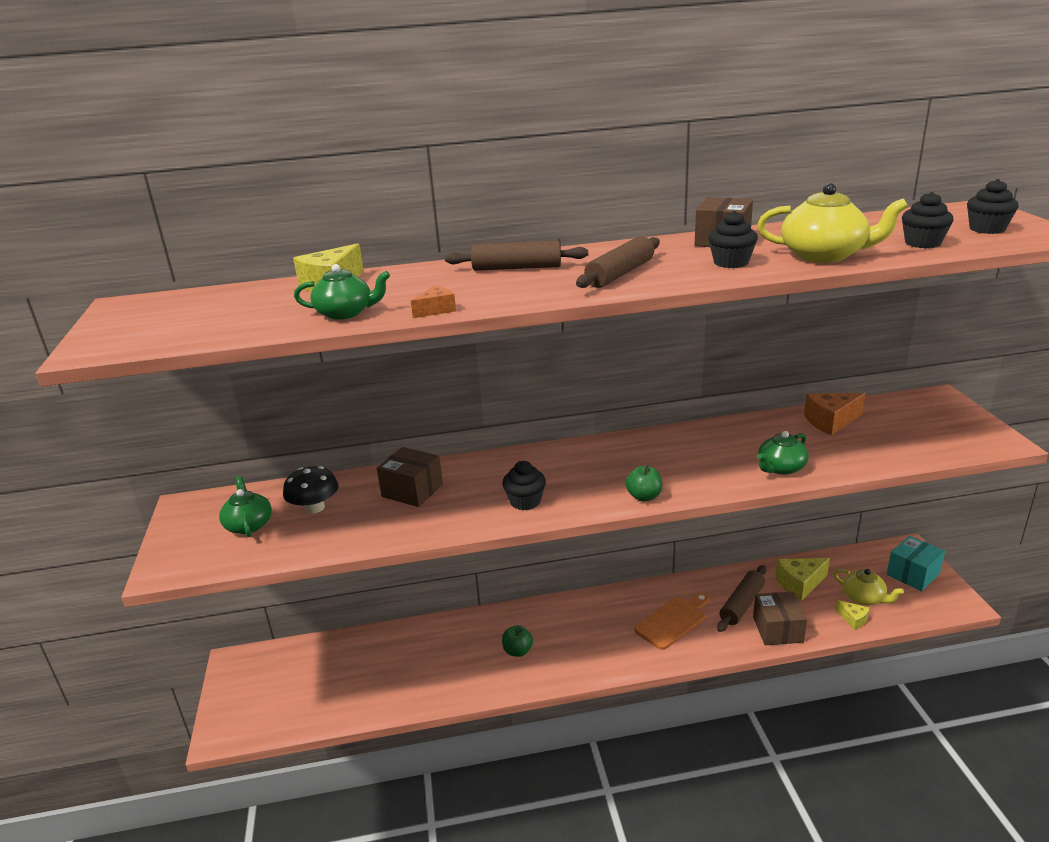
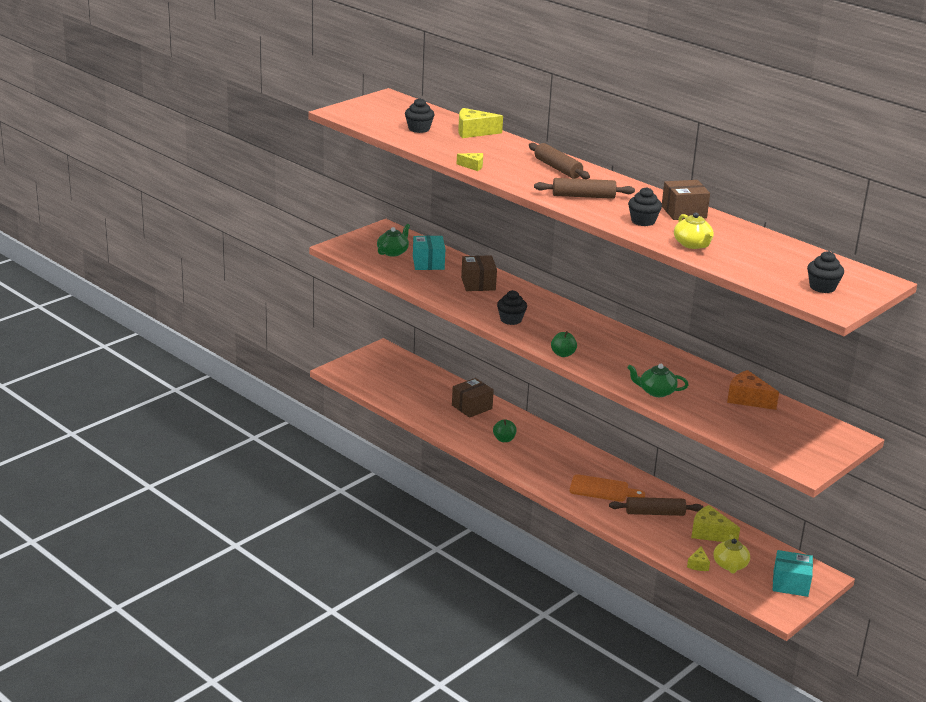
camera: 50 degrees right, 0 degrees up
(314, 507) = (428, 263): black mushroom -> turquoise box
(345, 313) = (442, 147): green teapot -> none
(436, 310) = (473, 166): orange cheese -> yellow cheese
(778, 629) = (646, 534): brown box -> brown box (472, 407)
(824, 255) = (692, 244): yellow teapot -> yellow teapot, size x0.66
(922, 243) = (759, 270): black cupcake -> black cupcake (419, 129)

